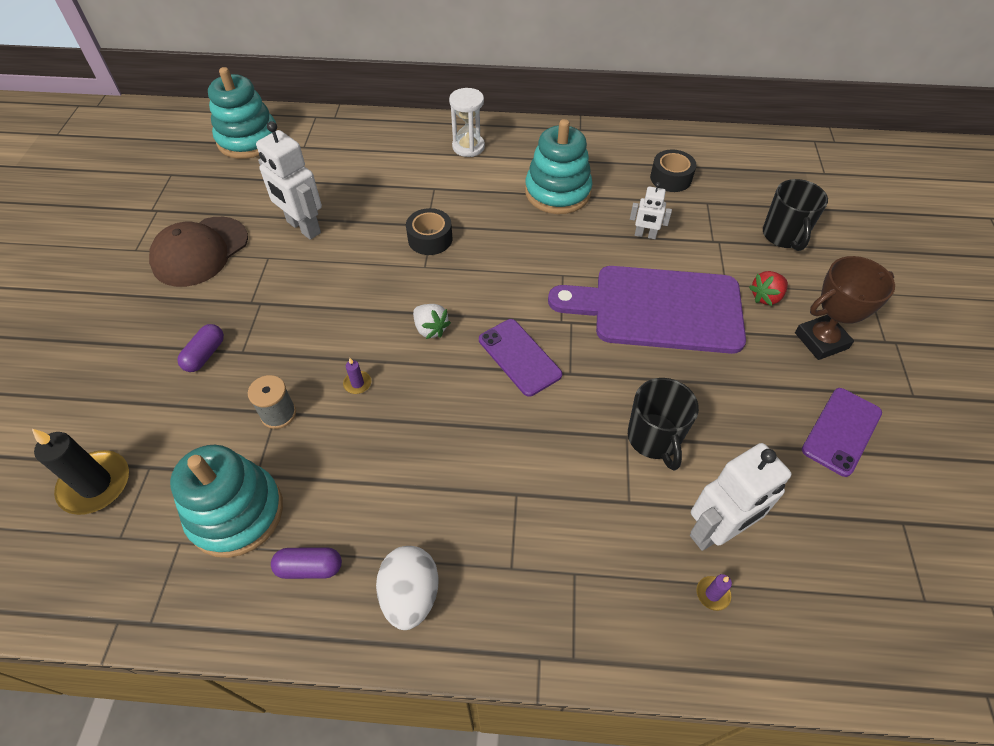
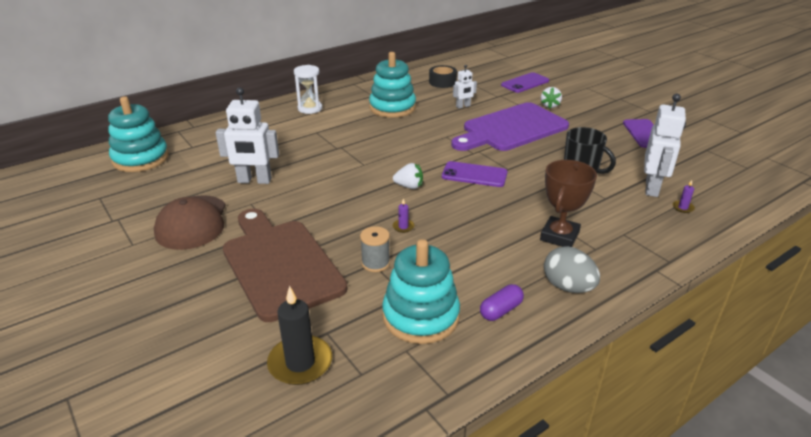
camera: 40 degrees left, 20 degrees down
(205, 355) = (279, 264): purple capsule -> brown cutting board
(410, 595) = (568, 287): white egg -> grey egg
(430, 239) = (348, 152): black tape -> none
(766, 297) = (550, 105): red strawberry -> white strawberry
(783, 236) = (525, 83): black mug -> purple phone
(821, 341) = (593, 110): brown trophy -> brown trophy (559, 236)

